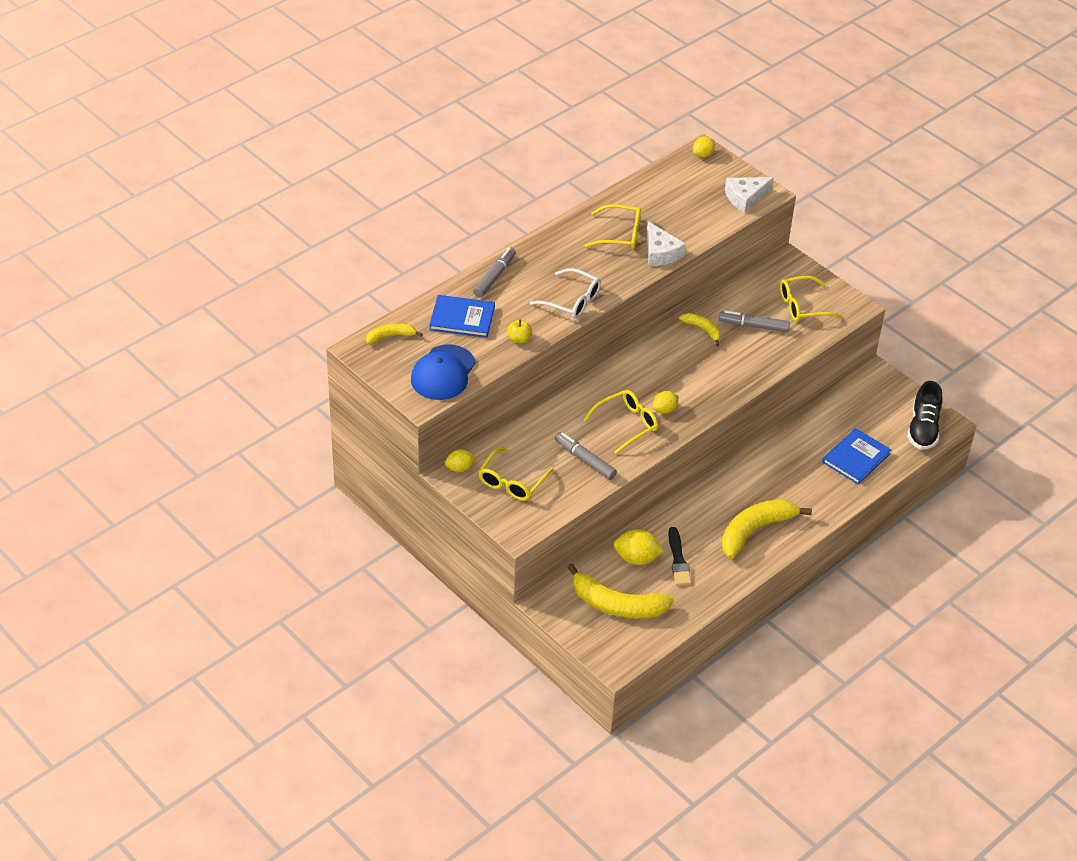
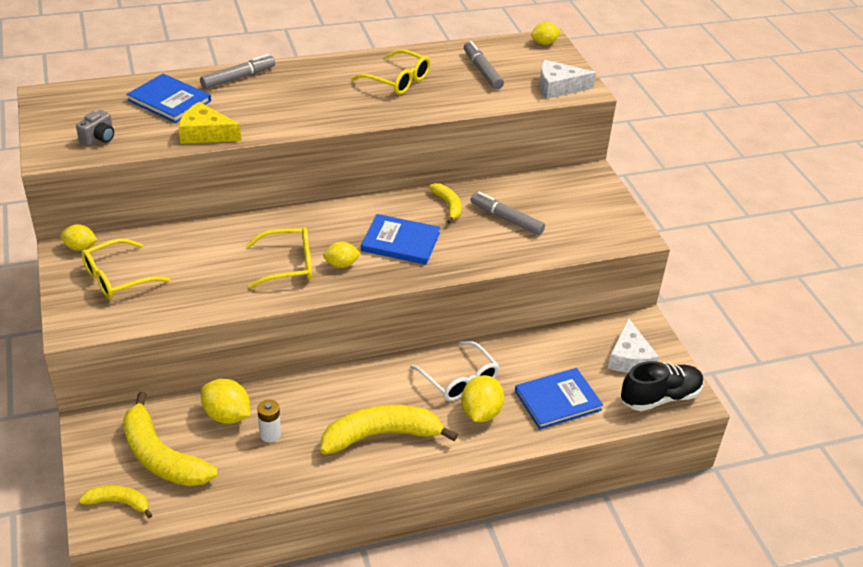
camera: 25 degrees right, 5 degrees down
(390, 336) = (86, 95): yellow banana -> yellow banana (119, 502)
(443, 373) = (99, 138): blue cap -> grey camera
(519, 339) = (205, 133): yellow apple -> yellow cheese
(572, 301) = (293, 119): white glasses -> white glasses (459, 380)
(585, 460) = (212, 283): grey marker -> grey marker (482, 71)
(660, 253) = (425, 106): white cheese -> white cheese (629, 358)
(678, 560) = (270, 434): black brush -> white battery
(692, 375) = (400, 242): none -> blue book
(802, 306) = (575, 217): yellow glasses -> none
(810, 488) = (480, 413): none -> yellow lemon
(923, 429) = (660, 397): black shoe -> black shoe turned 150 degrees counterclockwise

